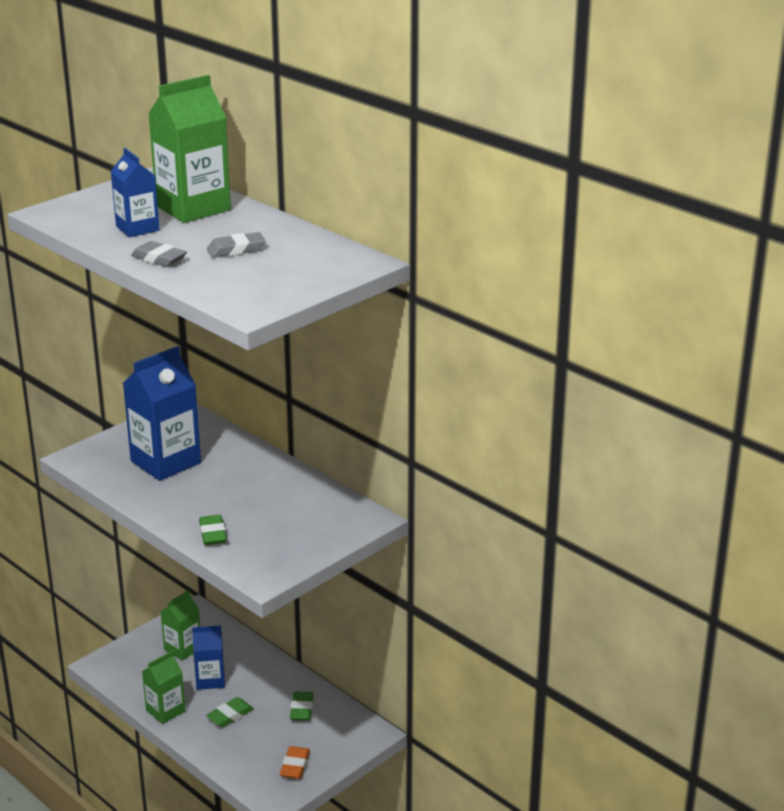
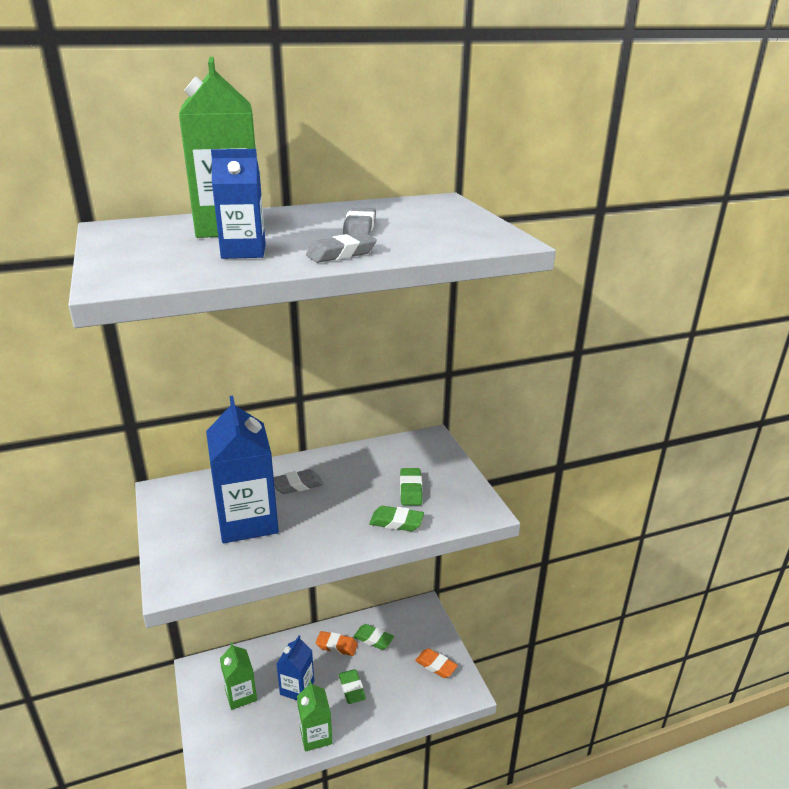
camera: 65 degrees left, 0 degrees up
(232, 469) = (297, 485): none -> grey eraser
(268, 529) = (410, 490): none -> green eraser
(276, 687) = (336, 646): none -> orange eraser

